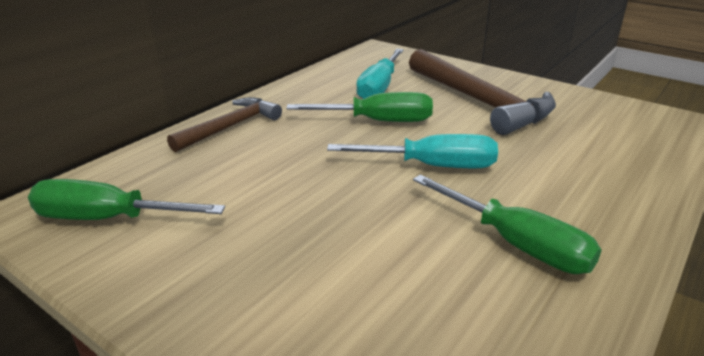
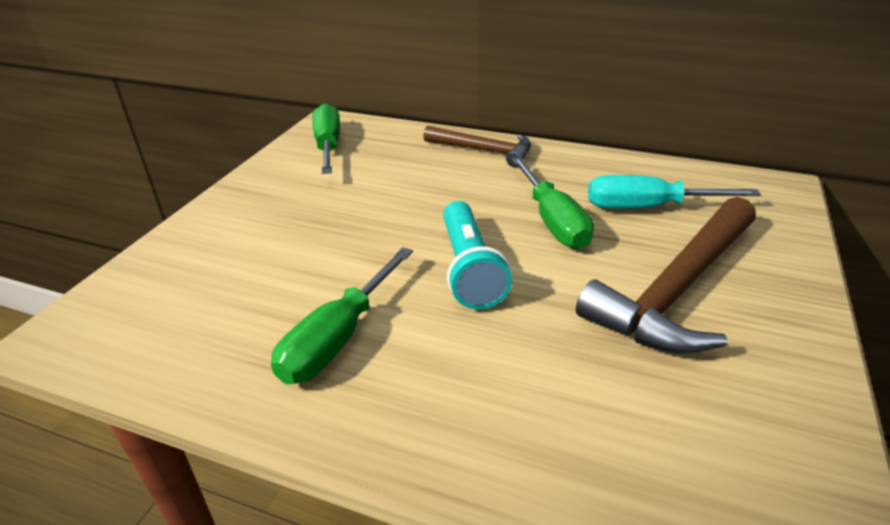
camera: 75 degrees right, 5 degrees up
(431, 166) = (469, 269): turquoise screwdriver -> turquoise flashlight

